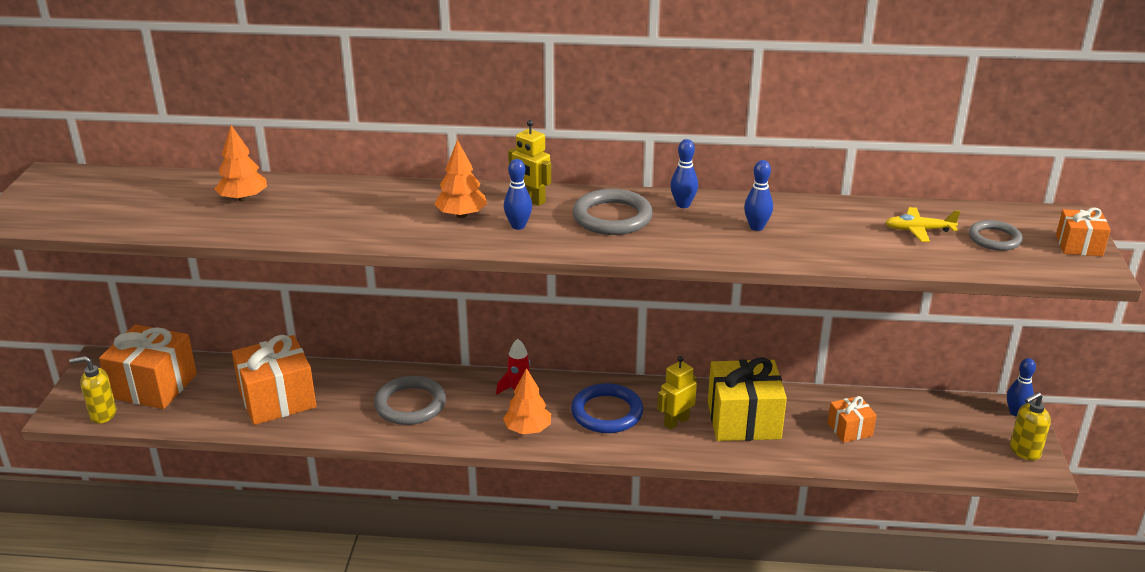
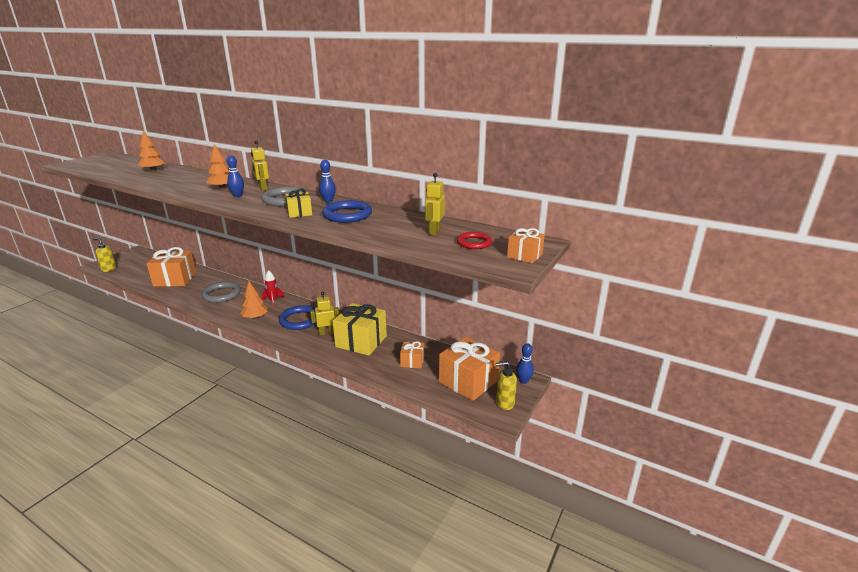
camera: 25 degrees right, 5 degrees down
(154, 386) = (140, 263): orange gift -> orange gift (468, 381)
(681, 240) = (299, 213): none -> yellow gift
(756, 227) = (347, 215): blue bowling pin -> blue ring
(918, 230) = (434, 231): yellow plane -> yellow robot
(994, 239) = (474, 243): grey ring -> red ring

